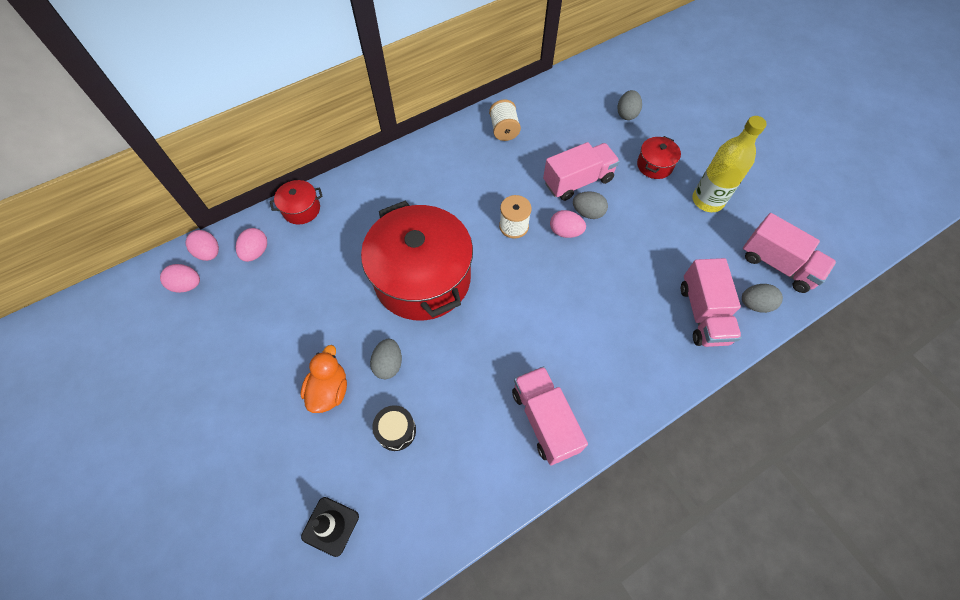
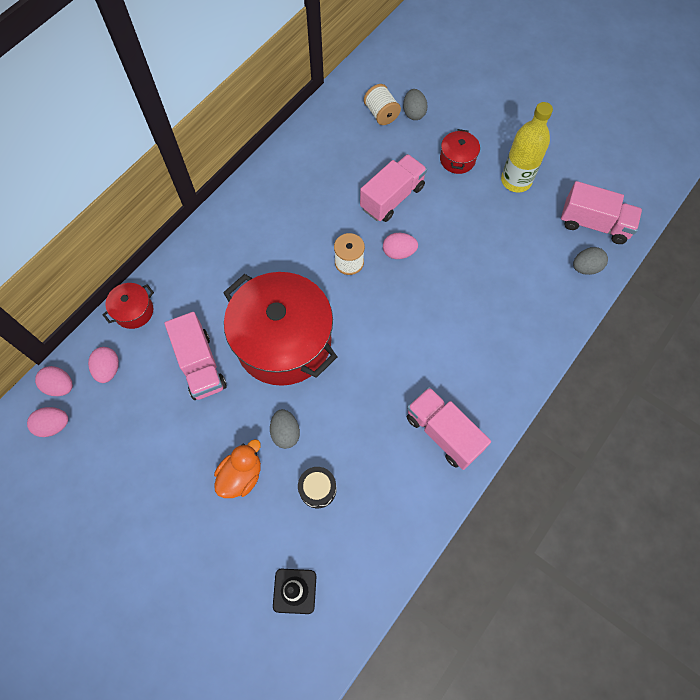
camera: 20 degrees left, 5 degrees up
(329, 390) = (241, 475): orange duck -> orange duck turned 45 degrees clockwise
(504, 130) = (302, 165): white spool -> white spool (381, 114)
(588, 213) = (412, 227): grey egg -> none
(703, 314) = (545, 291): pink truck -> pink truck (200, 365)

